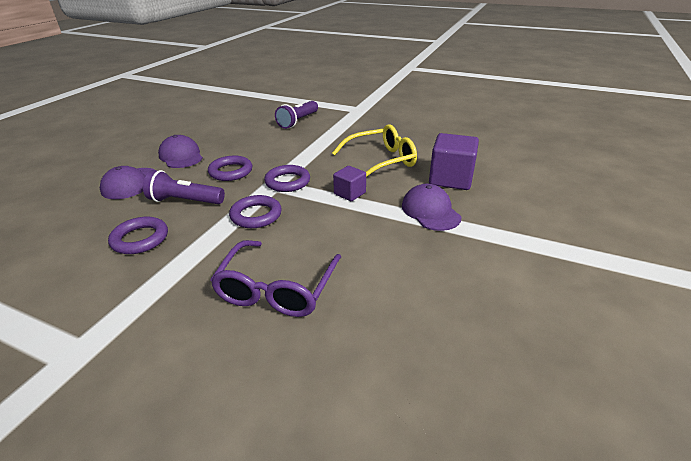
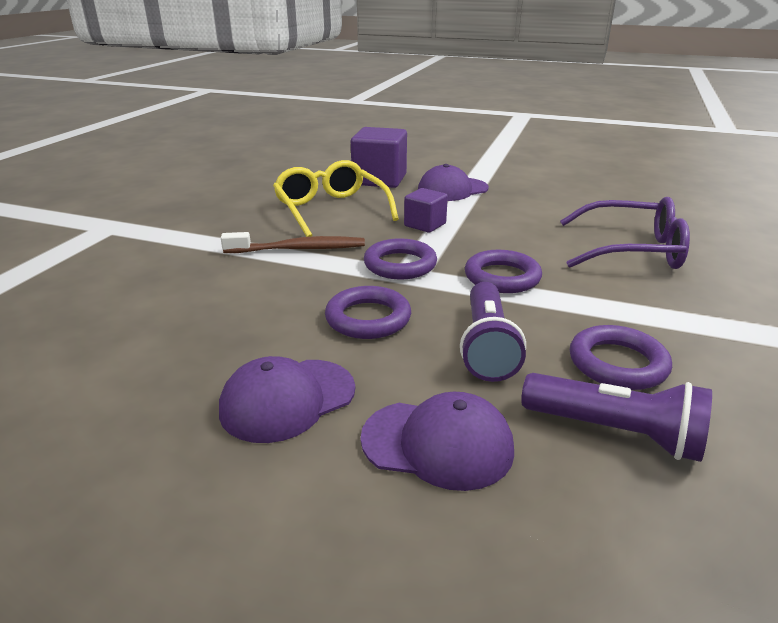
camera: 95 degrees left, 5 degrees down
(298, 121) = (136, 277): purple flashlight -> purple flashlight (615, 432)
(318, 153) = (299, 249): none -> brown toothbrush

